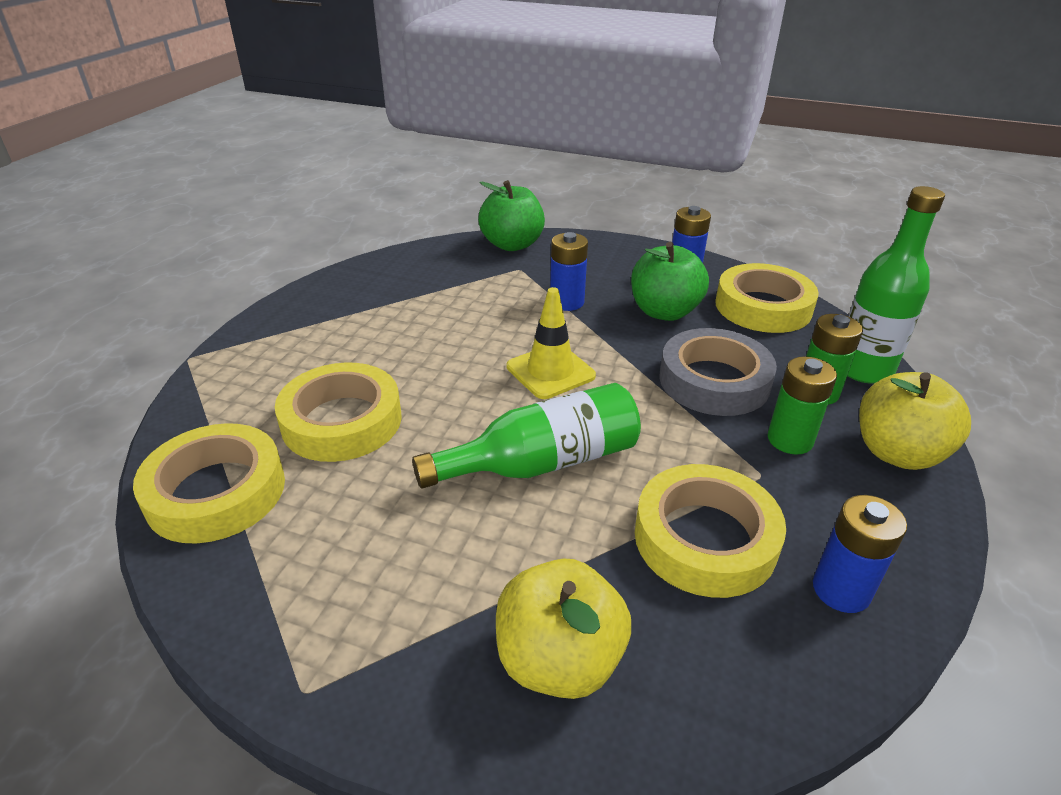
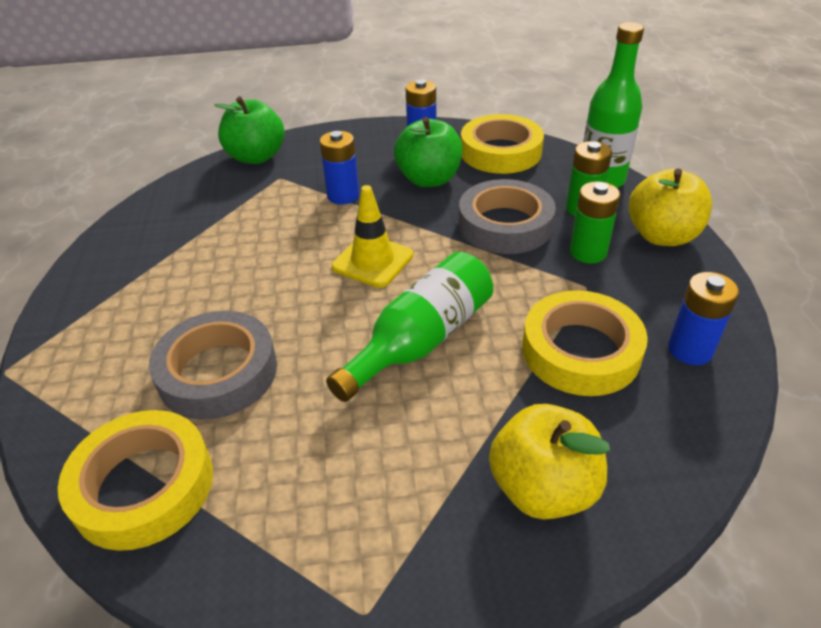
camera: 25 degrees left, 5 degrees up
(342, 421) = (218, 372): yellow tape -> grey tape

